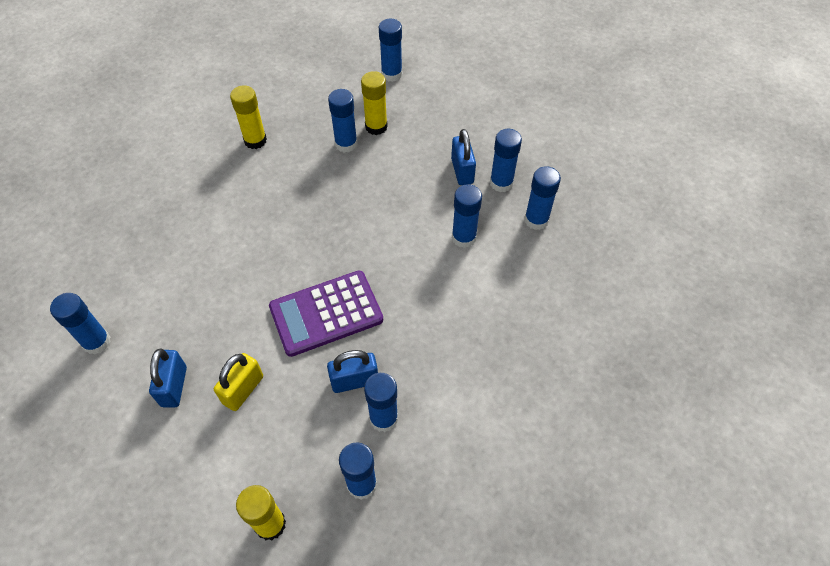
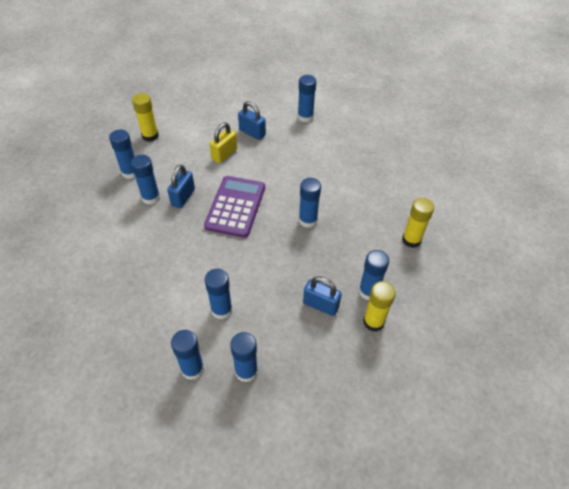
camera: 125 degrees right, 5 degrees down
(243, 390) = (224, 154): yellow padlock -> yellow padlock turned 60 degrees clockwise
(391, 74) = (433, 373): blue glue stick -> blue glue stick (308, 220)
(462, 171) = (280, 351): blue padlock -> blue padlock (320, 305)

